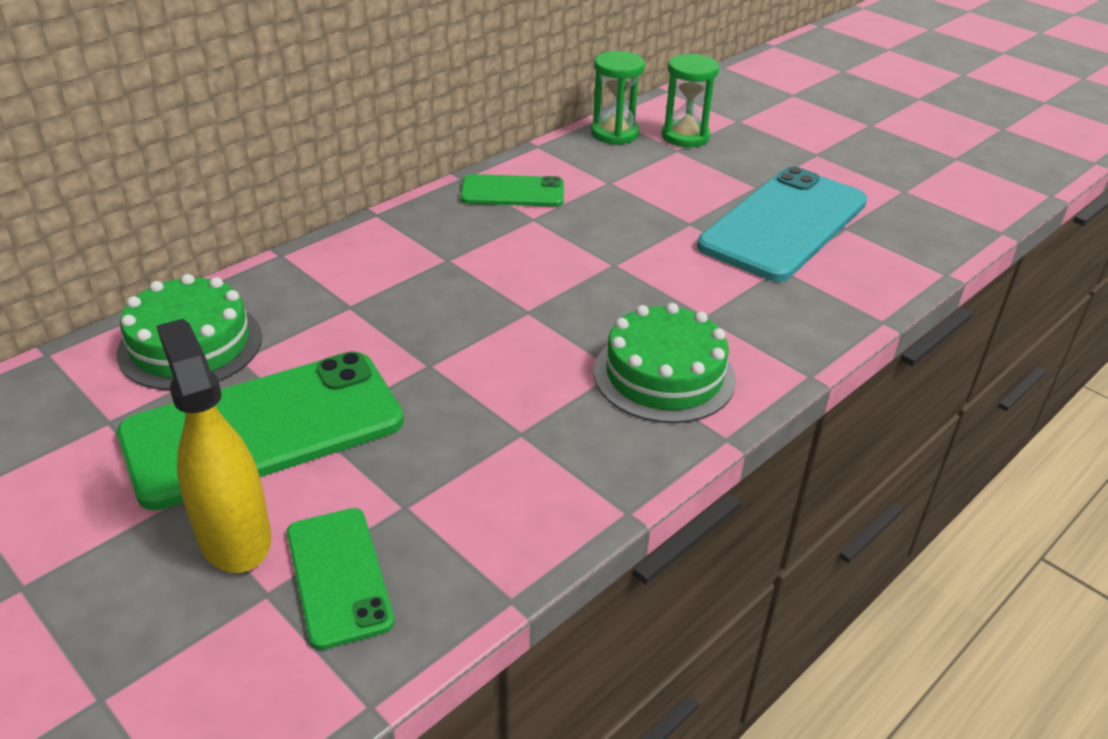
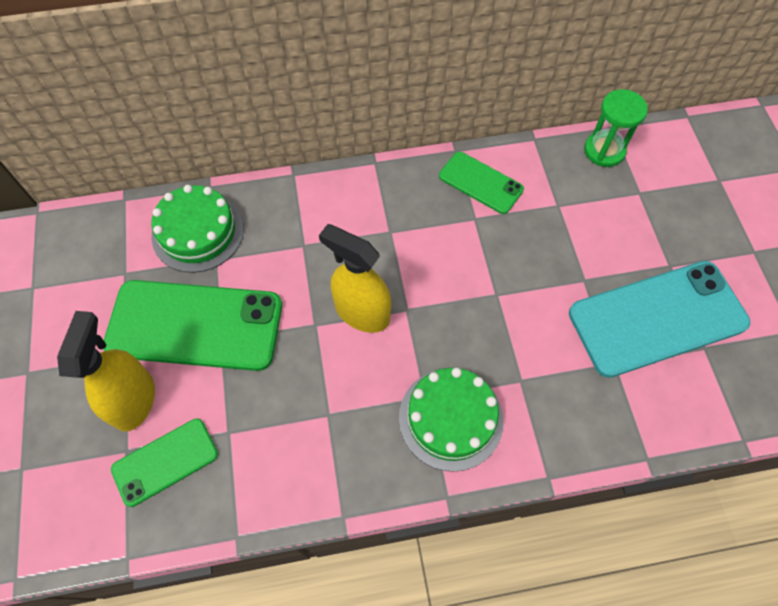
camera: 35 degrees right, 25 degrees up
(339, 576) = (165, 462): green phone -> green phone turned 45 degrees clockwise
(477, 333) = (362, 312): none -> yellow spray bottle
(685, 136) = (658, 180): green hourglass -> none

